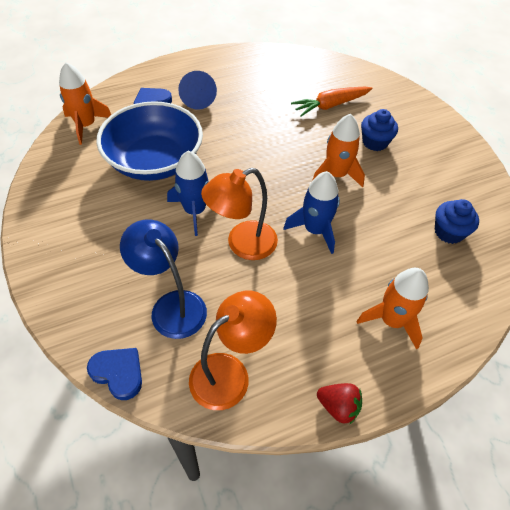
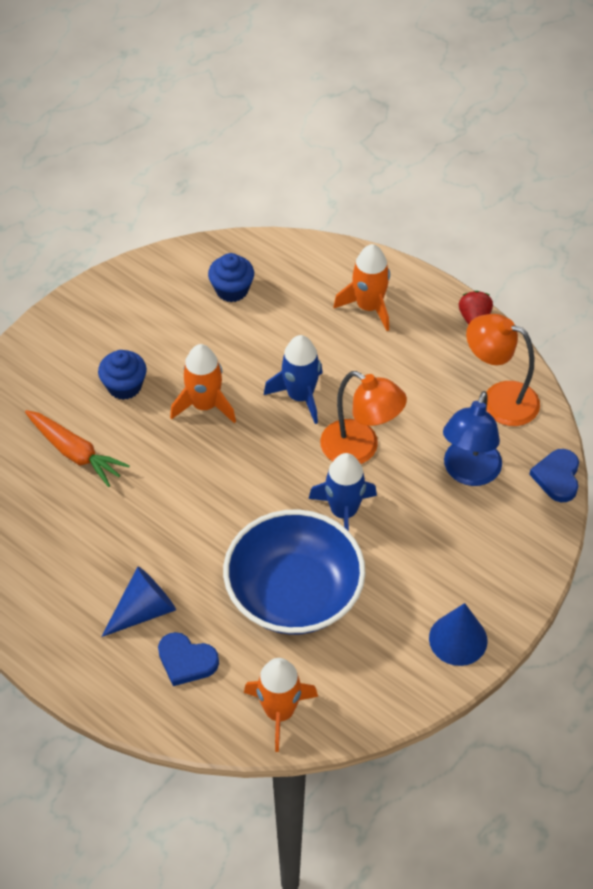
camera: 115 degrees left, 0 degrees up
(48, 227) = (458, 639): none -> blue cone

